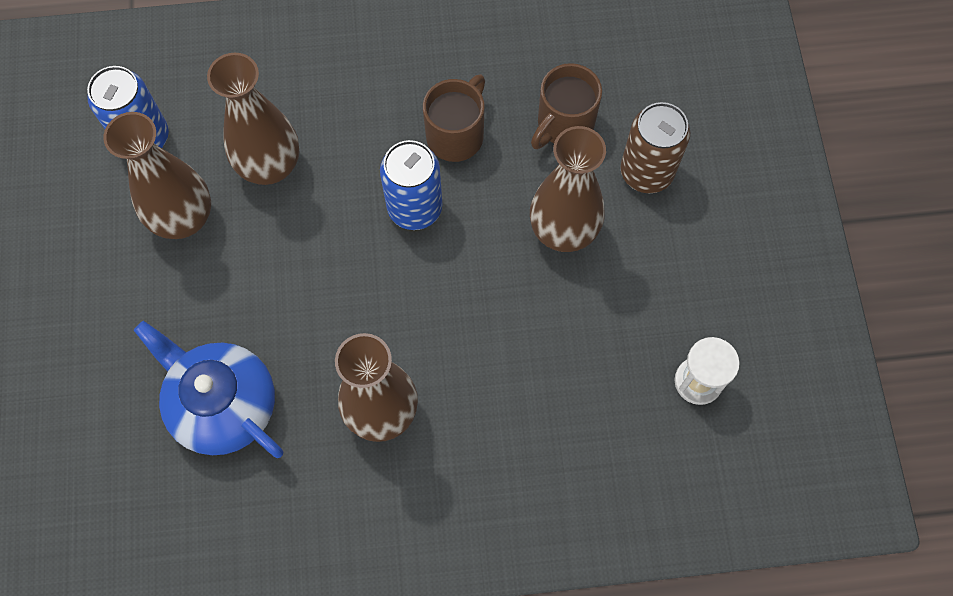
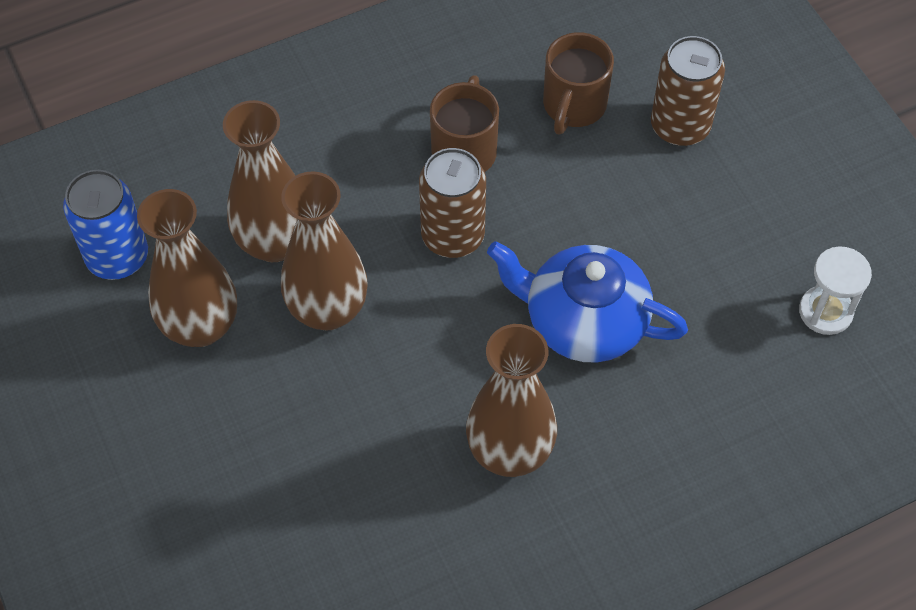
camera: 20 degrees left, 10 degrees down
(222, 404) = (330, 503): blue teapot -> blue teapot (583, 321)
(415, 208) = (452, 236): blue can -> brown can
(563, 231) = (620, 210): brown vase -> brown vase (328, 310)

